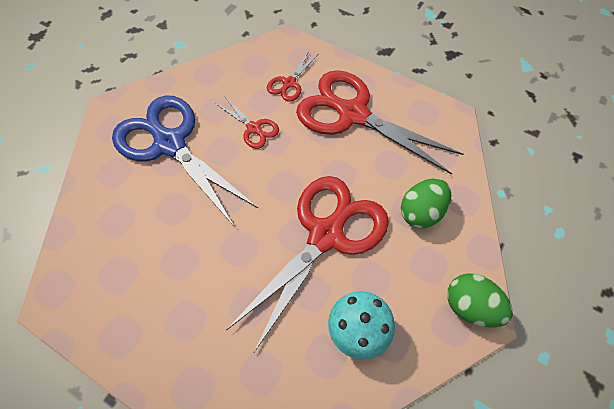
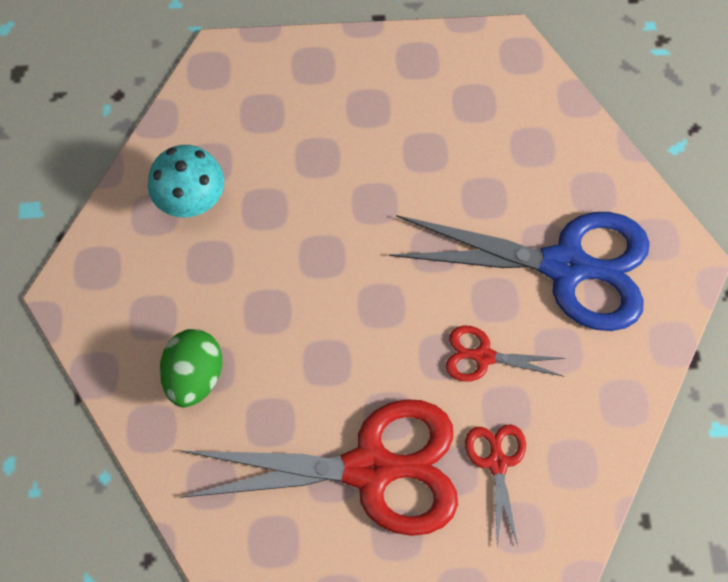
camera: 145 degrees right, 5 degrees up
(326, 234) = (289, 278): red scissors -> none
(470, 306) = (85, 298): green egg -> none

